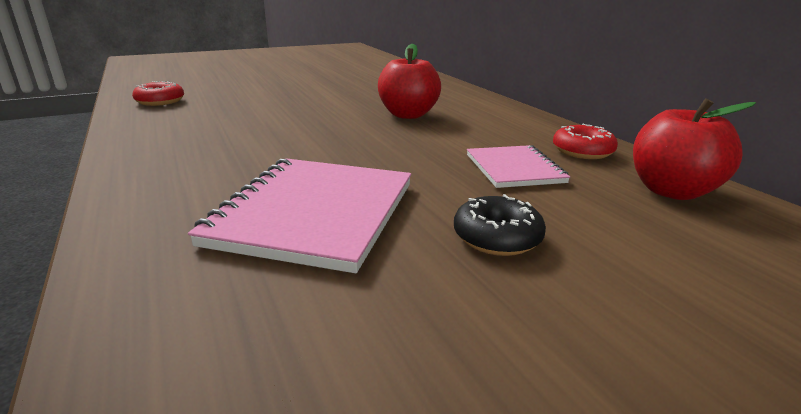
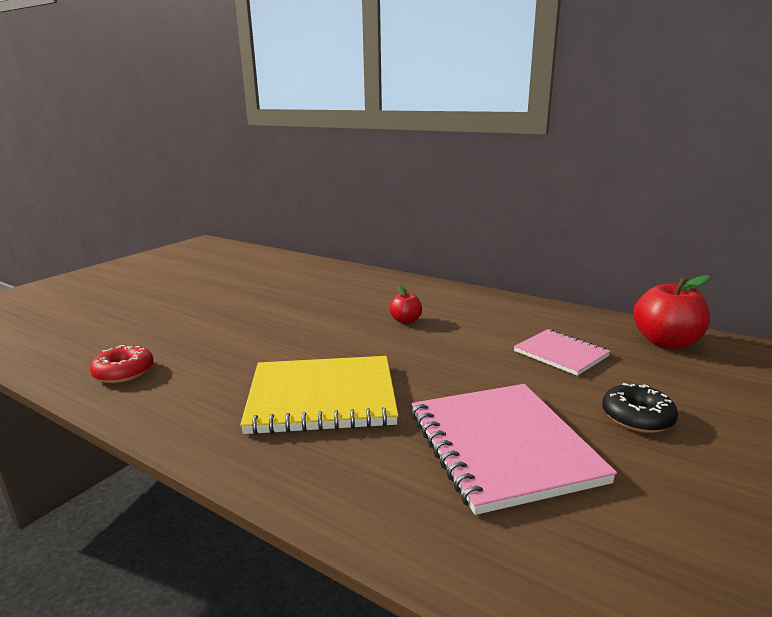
camera: 30 degrees left, 5 degrees down
(245, 144) = (322, 397): none -> yellow notebook
(408, 115) = (406, 321): red apple -> red apple, size x0.54
(582, 151) = (576, 323): red donut -> none

